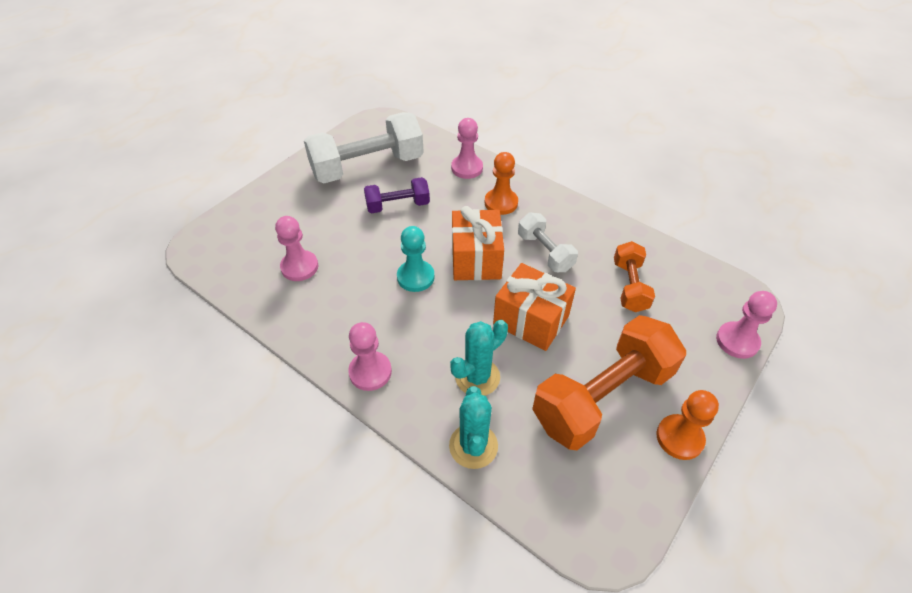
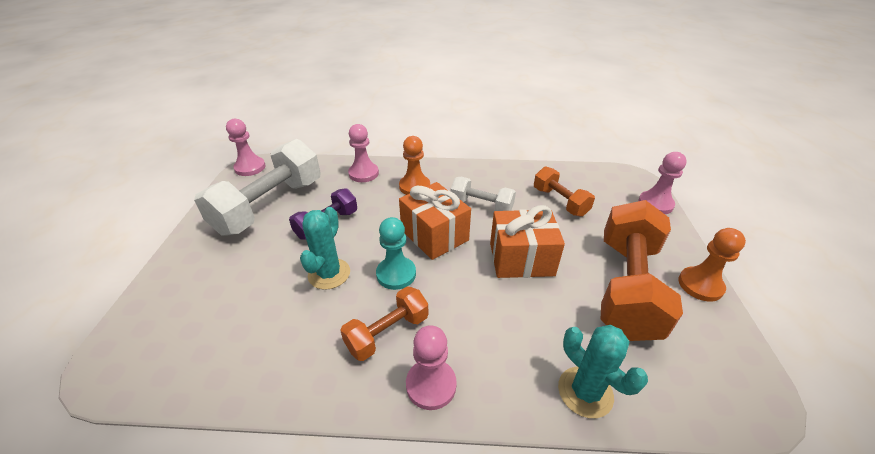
camera: 35 degrees left, 10 degrees down
(299, 267) = (267, 324): pink pawn -> pink pawn (250, 167)
(372, 319) = (387, 333): none -> orange dumbbell
(477, 377) = (528, 328): turquoise cactus -> turquoise cactus (329, 274)

